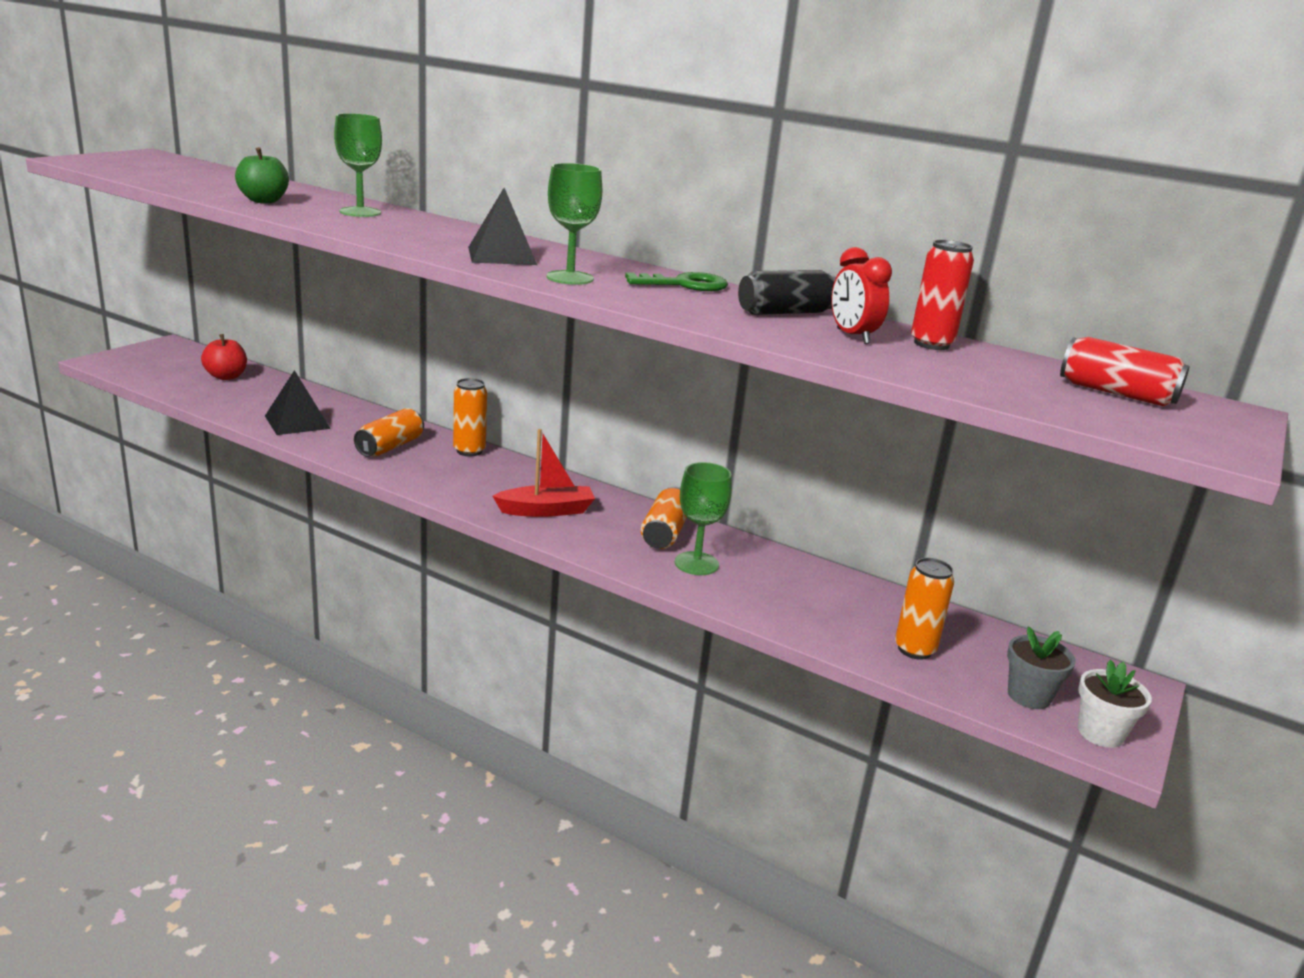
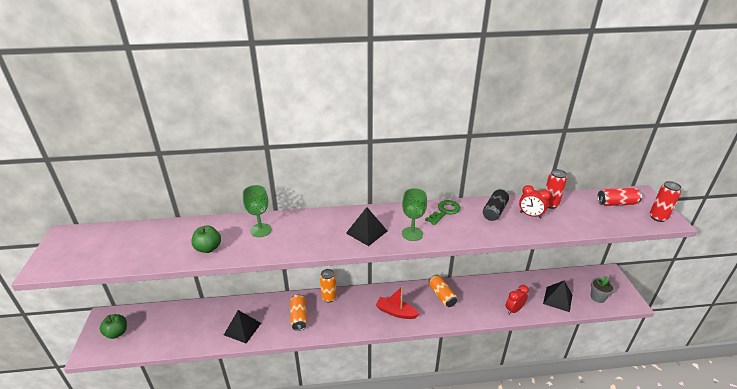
camera: 35 degrees left, 10 degrees up
(157, 361) = (117, 333): none -> green apple
(226, 376) = (167, 321): red apple -> none
(546, 510) = (396, 312): red boat -> red boat turned 105 degrees counterclockwise
(696, 563) = (468, 304): green goblet -> none
(781, 613) = (514, 310): none -> red clock
(914, 649) = (557, 299): orange can -> black pyramid
(1100, 733) = (624, 300): white flower pot -> none
(1193, 436) = (658, 217): none -> red can

